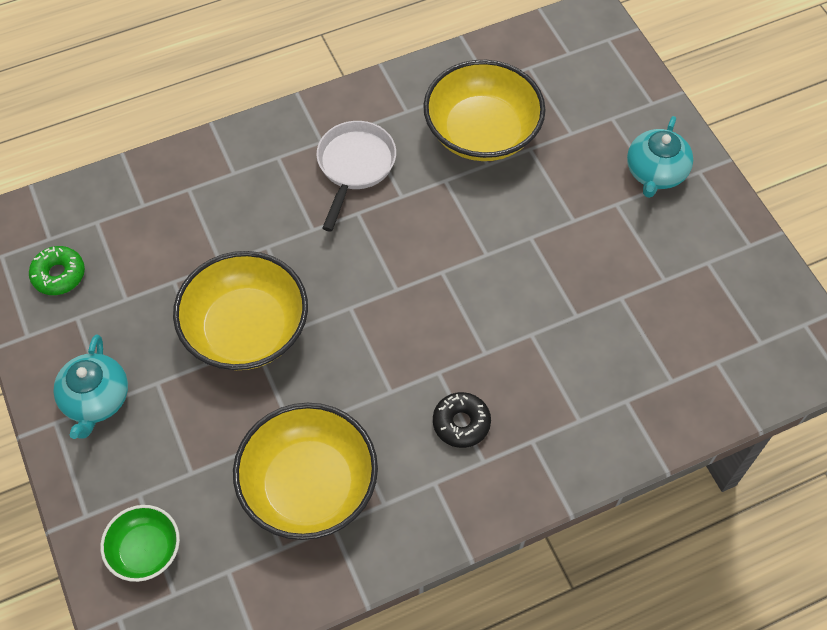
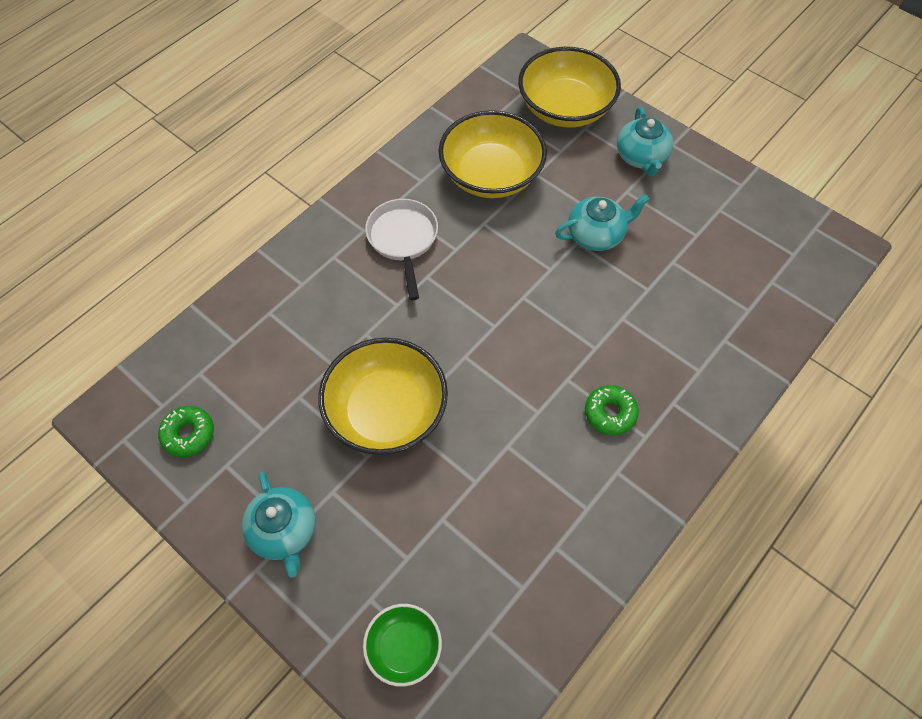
camera: 25 degrees left, 0 degrees up
(309, 485) = (516, 522): yellow bowl -> yellow bowl (565, 108)
(461, 423) = (610, 413): black donut -> green donut
(556, 237) = (596, 235): none -> turquoise teapot

